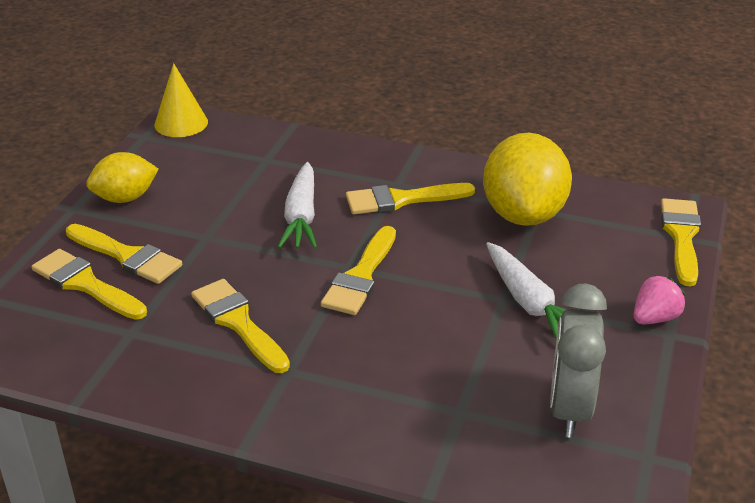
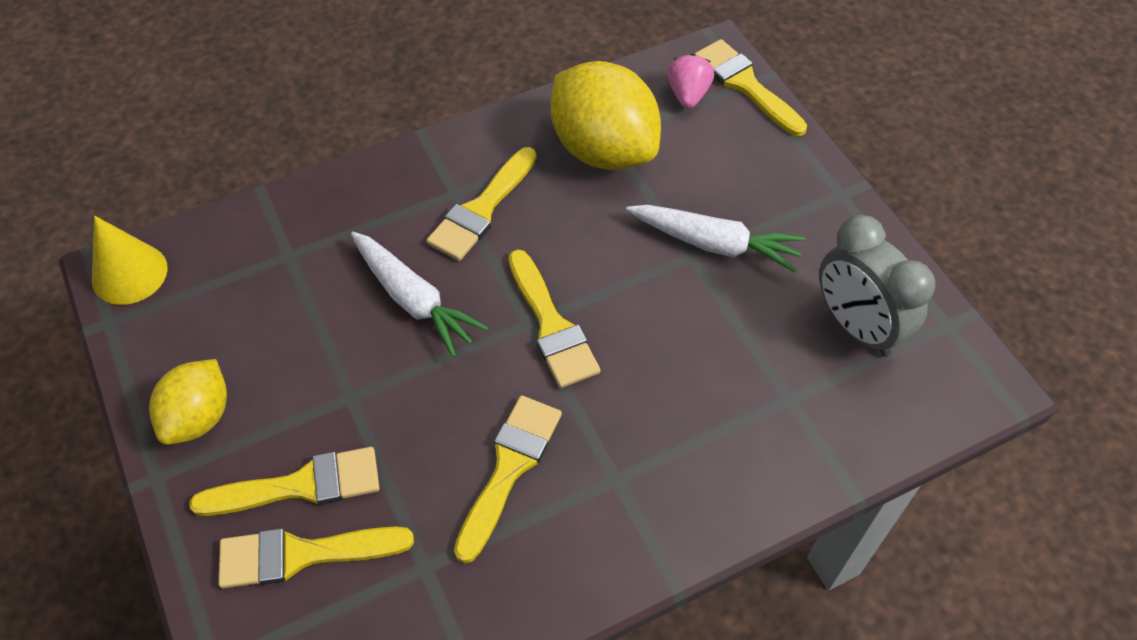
camera: 45 degrees left, 20 degrees up
(238, 322) = (509, 468): yellow brush -> yellow brush turned 105 degrees clockwise
(654, 318) = (815, 187): pink strawberry -> pink strawberry (688, 95)

